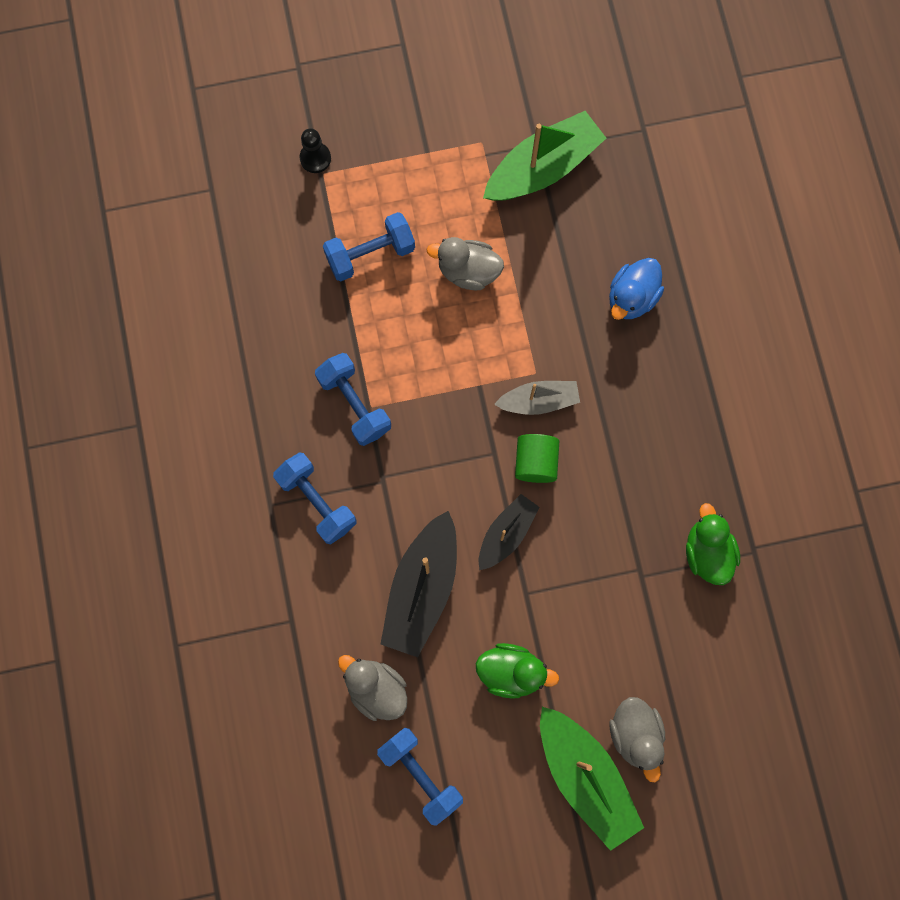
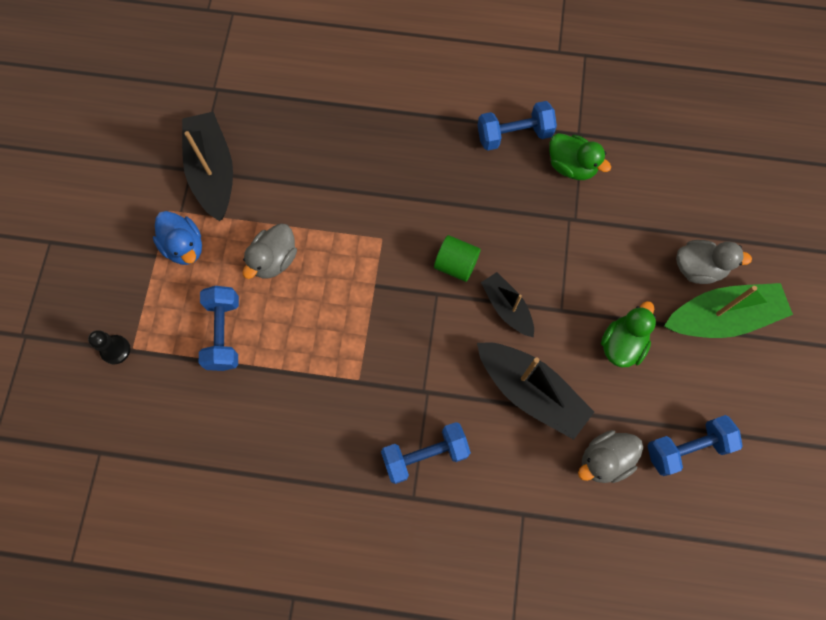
camera: 70 degrees left, 5 degrees down
(354, 404) = (351, 392): blue dumbbell -> blue dumbbell (514, 135)
(539, 401) = (406, 244): grey boat -> none
(543, 168) = (212, 172): green boat -> black boat
(632, 297) = (349, 146): blue duck -> blue duck (184, 246)
(707, 552) = (571, 166): green duck -> green duck turned 150 degrees counterclockwise

